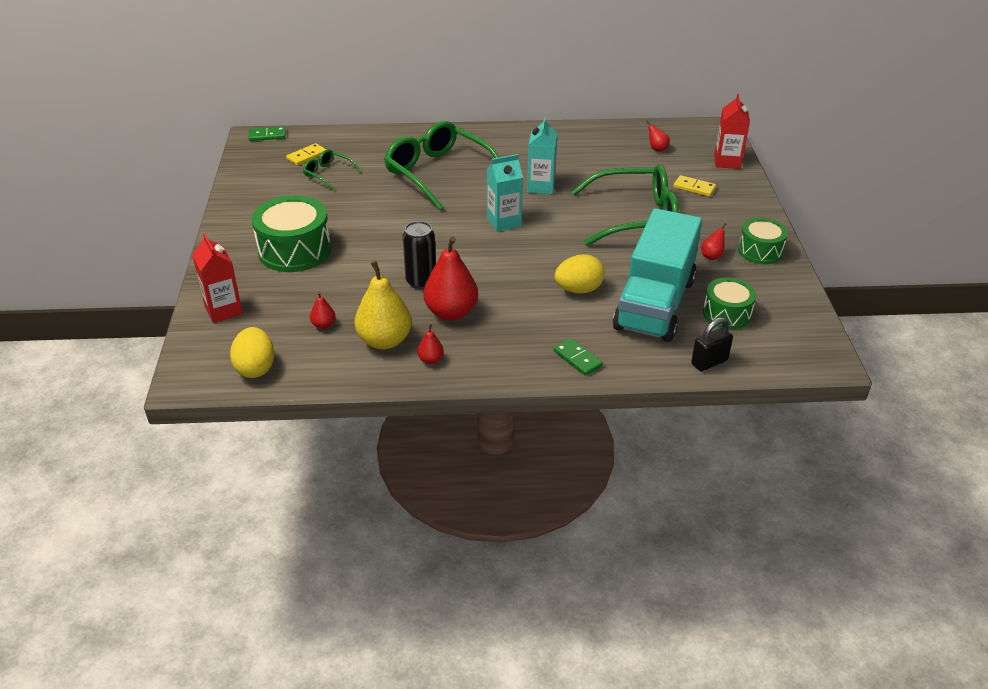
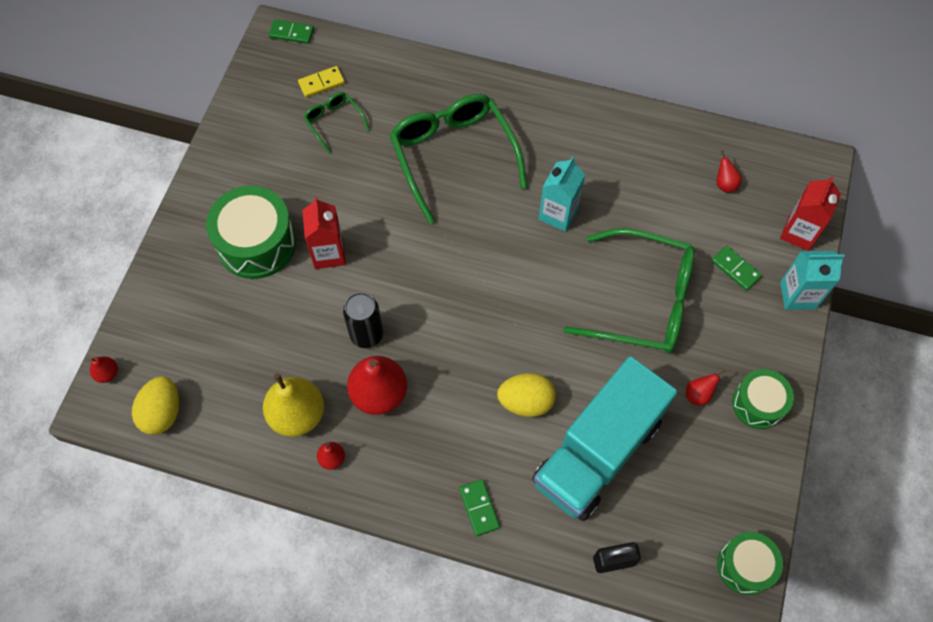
camera: 20 degrees right, 25 degrees up
(223, 310) = (159, 316): red carton -> red carton (329, 253)
(323, 325) = (247, 371): red pear -> red pear (107, 373)
(504, 222) = (492, 264): turquoise carton -> turquoise carton (797, 295)
(694, 187) = (735, 269): yellow domino -> green domino
(727, 314) = (669, 493): green drum -> green drum (745, 566)

